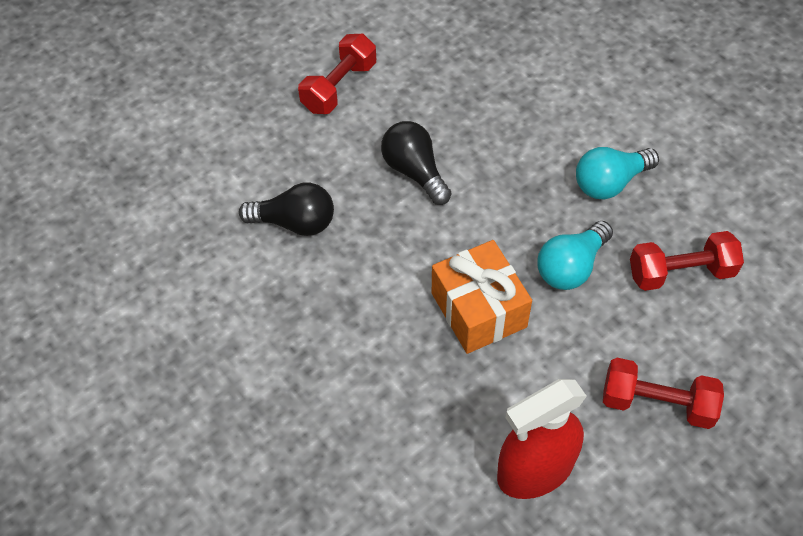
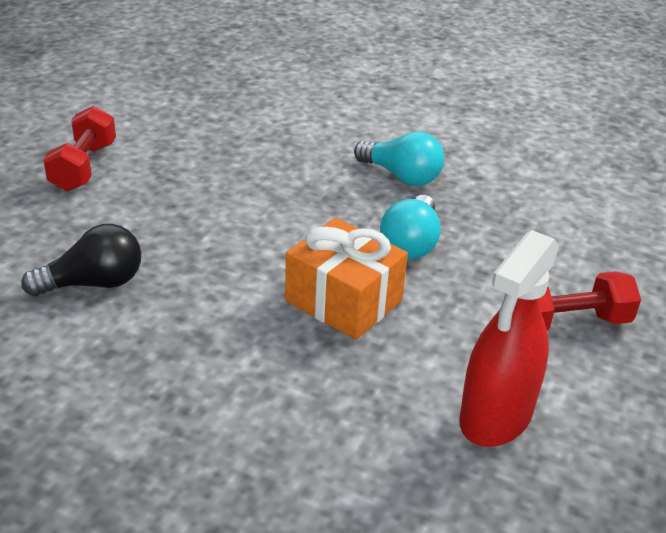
camera: 30 degrees left, 20 degrees down
(414, 171) = (205, 211): black light bulb -> none
(610, 183) = (402, 176): turquoise light bulb -> turquoise light bulb turned 90 degrees counterclockwise
(680, 273) = (512, 222): red dumbbell -> none

